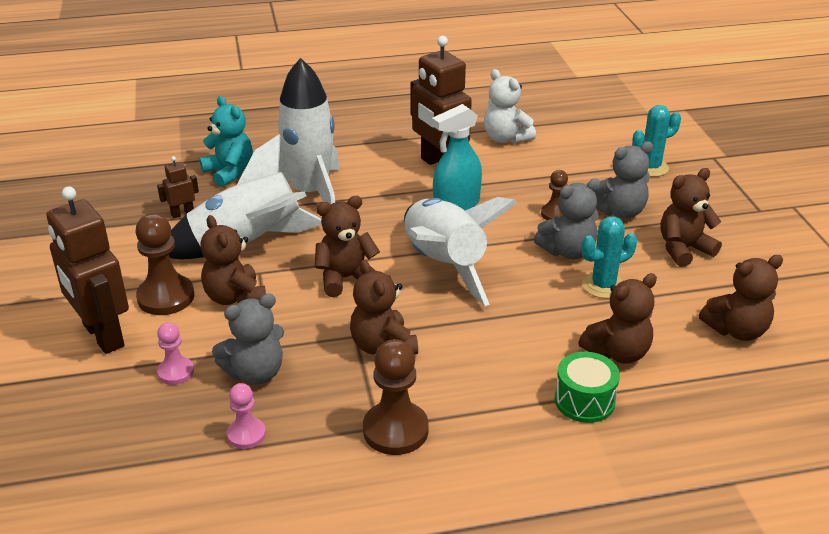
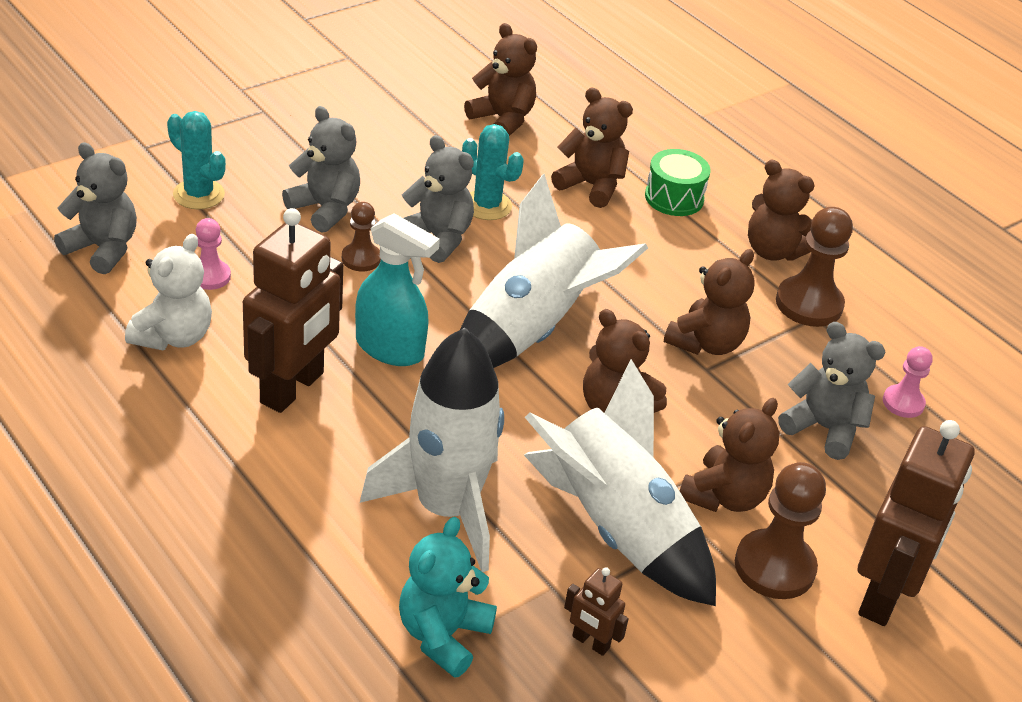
camera: 120 degrees left, 5 degrees up
(176, 372) = (877, 495): pink pawn -> pink pawn (210, 276)
(599, 129) = (103, 248): none -> grey teddy bear
(683, 249) = (379, 158): brown teddy bear -> brown teddy bear (773, 251)

